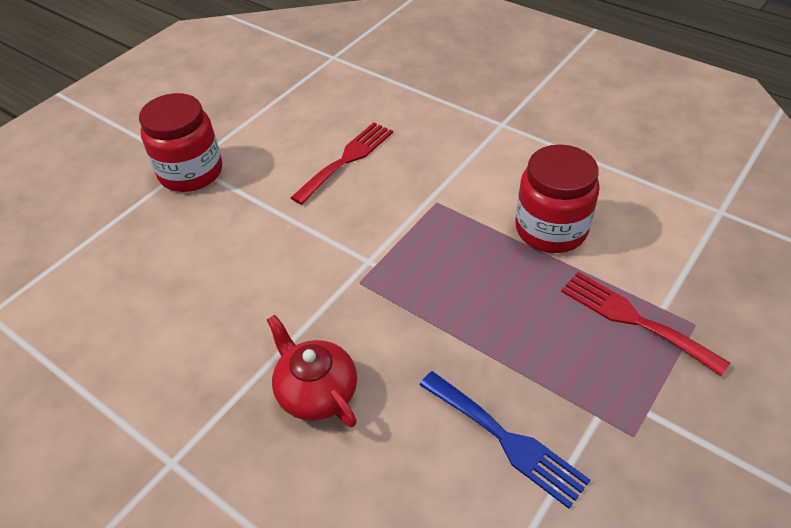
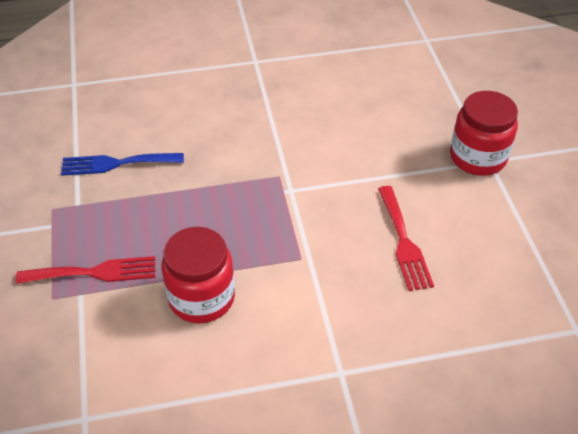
camera: 130 degrees right, 0 degrees up
(316, 391) = (230, 119): red teapot -> none

